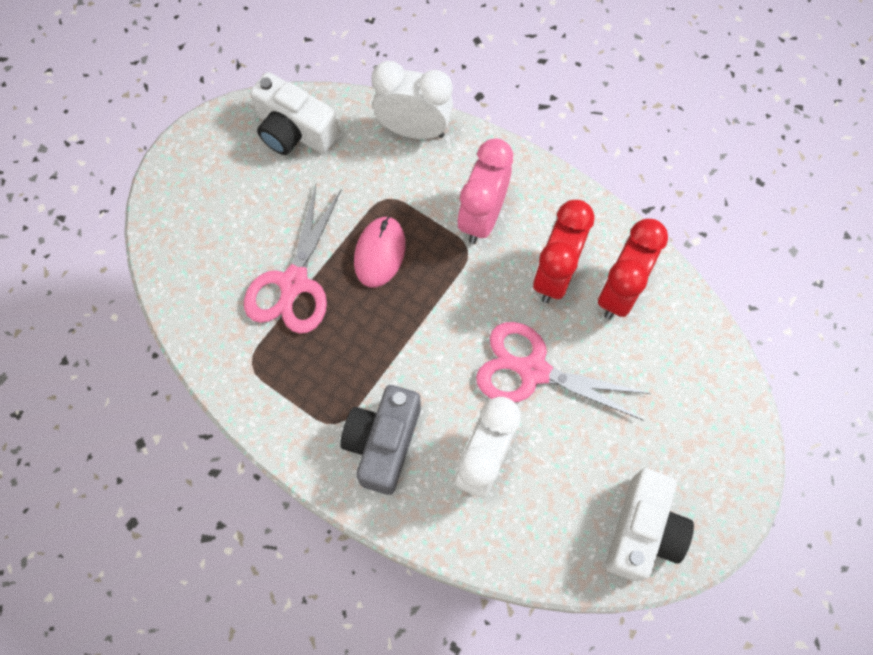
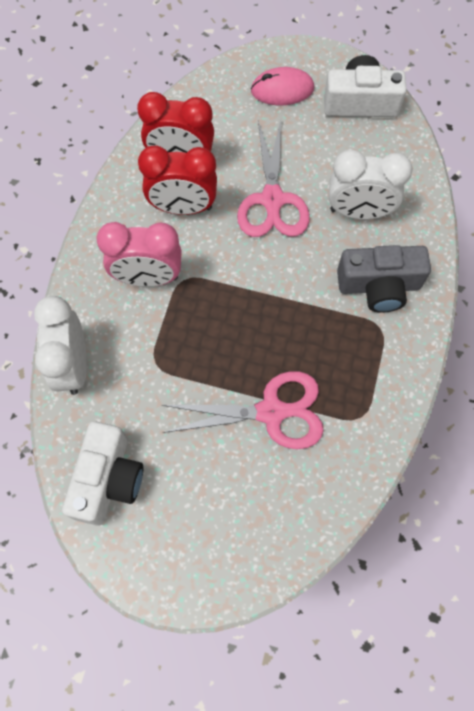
camera: 110 degrees left, 0 degrees up
(379, 253) = (213, 349): pink mouse -> pink mouse (282, 89)

